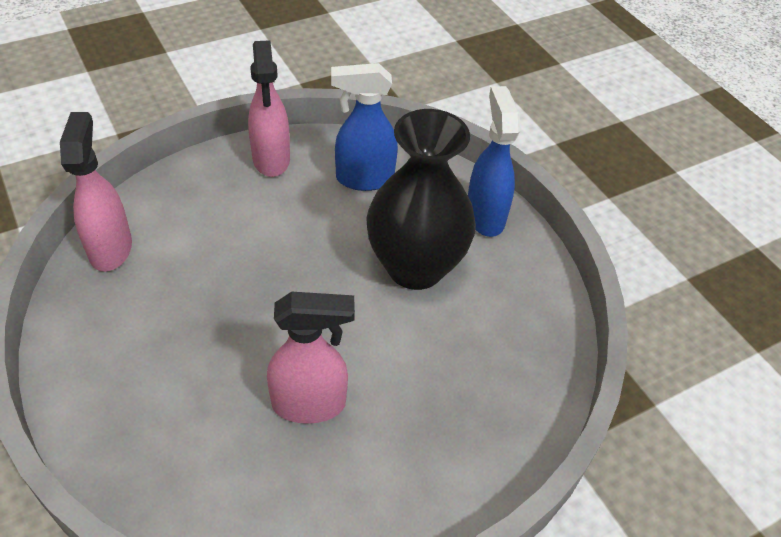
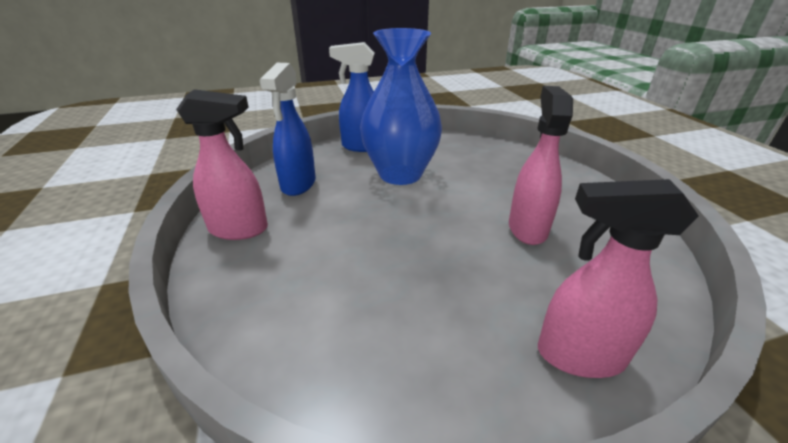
camera: 75 degrees left, 15 degrees down
(111, 248) = (310, 367): pink spray bottle -> pink spray bottle (578, 356)
(415, 267) = (400, 174): black vase -> blue vase

